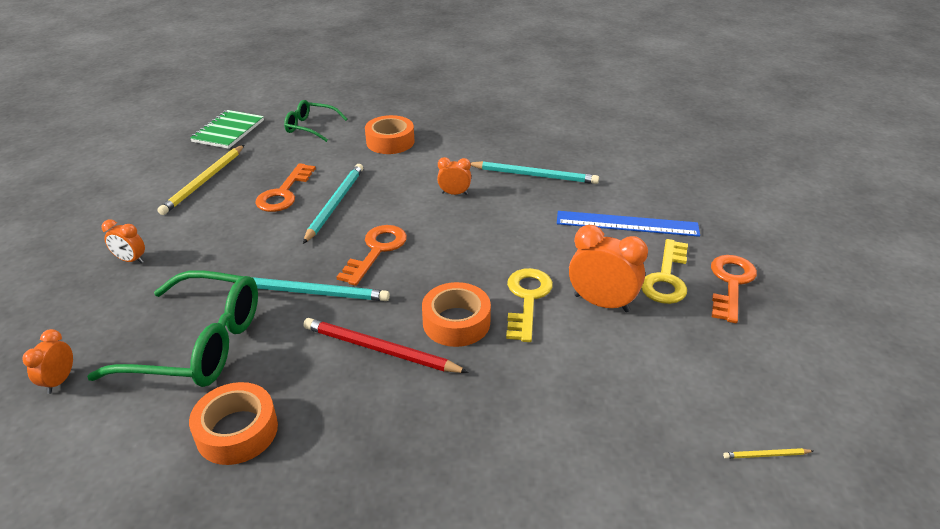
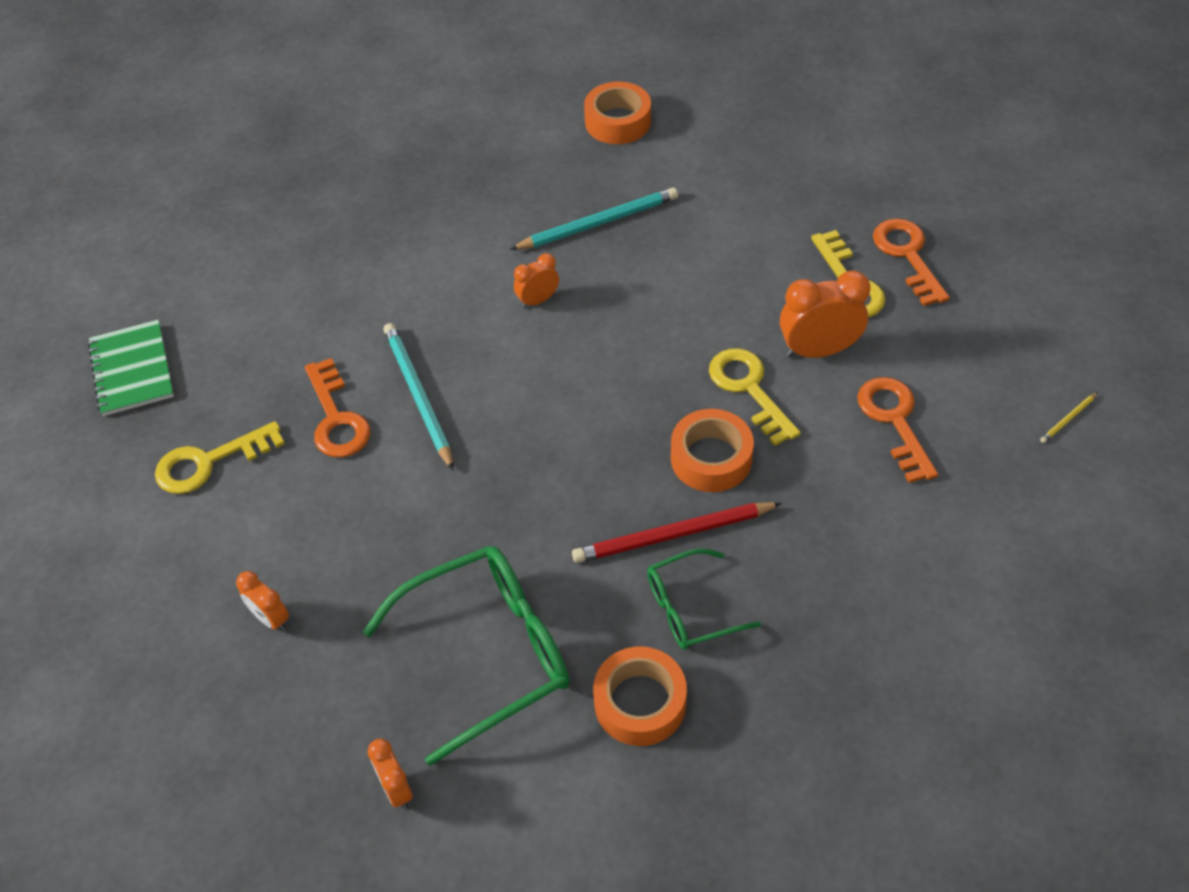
camera: 35 degrees left, 15 degrees up
(131, 260) = (271, 618): orange clock -> orange clock turned 60 degrees clockwise
(204, 181) = (209, 462): yellow pencil -> yellow key
(311, 127) = (241, 300): green glasses -> green glasses (691, 608)
(311, 292) = (530, 520): turquoise pencil -> none
(376, 251) = (539, 427): orange key -> orange key (894, 421)
(390, 142) = (375, 266): orange tape -> orange tape (618, 122)
(627, 223) = (754, 236): blue ruler -> none

